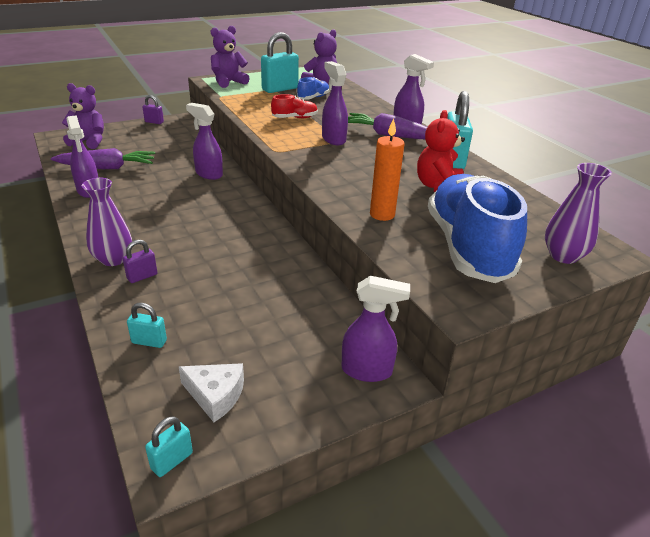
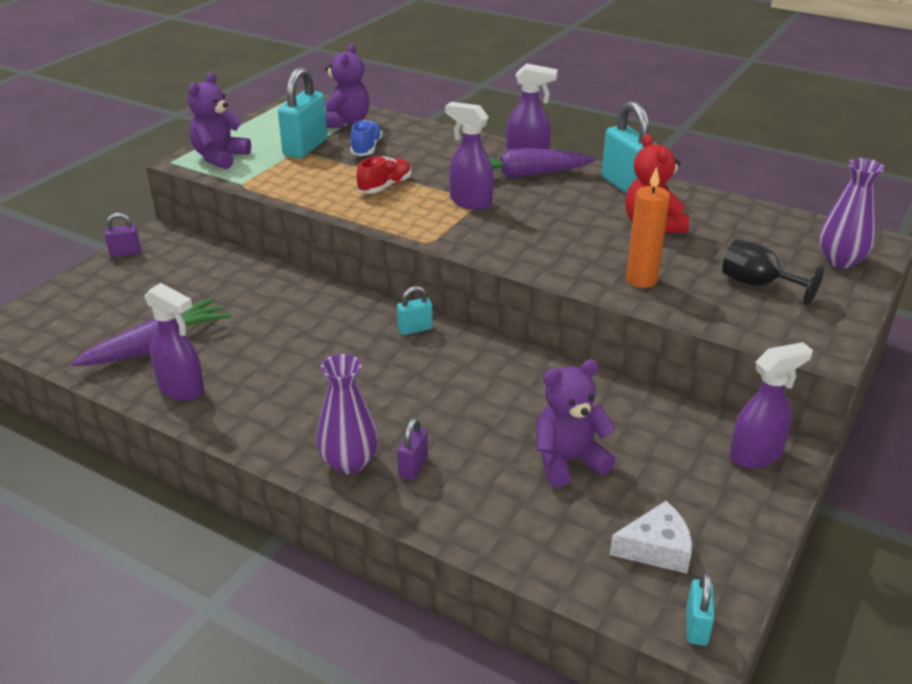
camera: 30 degrees left, 0 degrees up
(89, 141) = (69, 317): purple teddy bear -> purple teddy bear (568, 461)
(149, 342) = (522, 532): turquoise padlock -> turquoise padlock (415, 329)
(208, 174) = (312, 303): purple spray bottle -> none
(467, 247) = (758, 285): blue shoe -> black goblet

